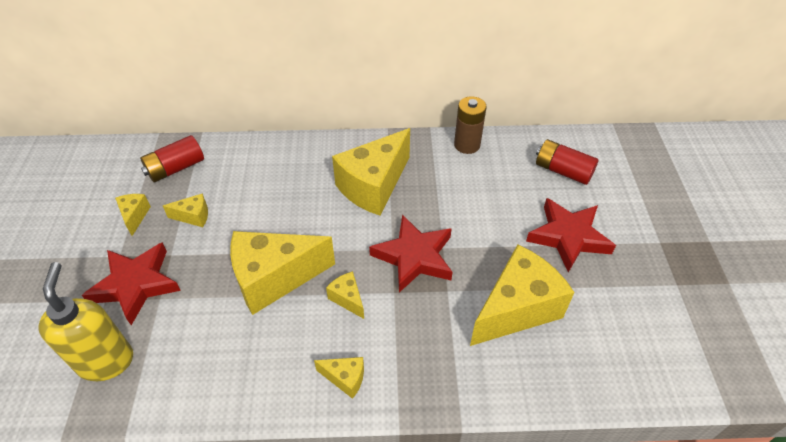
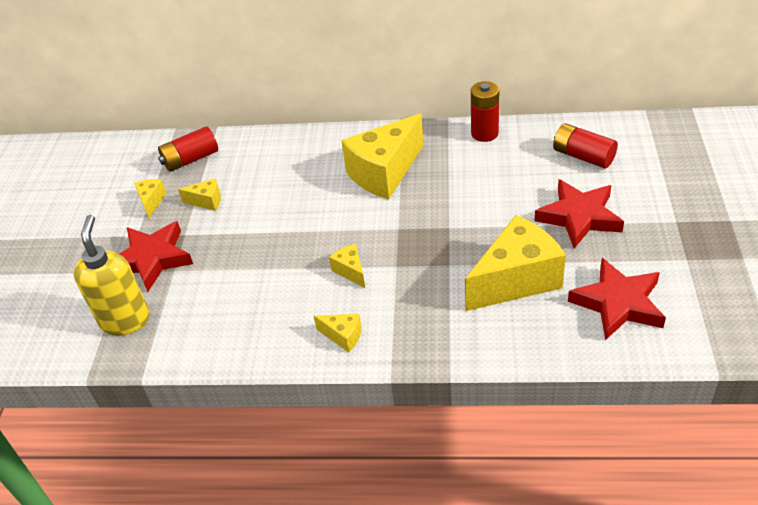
camera: 10 degrees right, 5 degrees down
(274, 279) = (281, 254): yellow cheese -> none
(414, 257) = (419, 235): red star -> red star (618, 303)
(467, 145) = (484, 133): brown battery -> red battery

